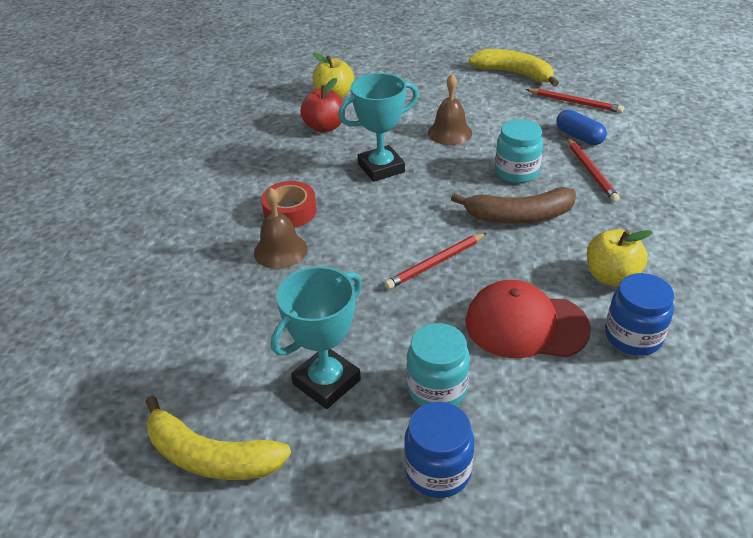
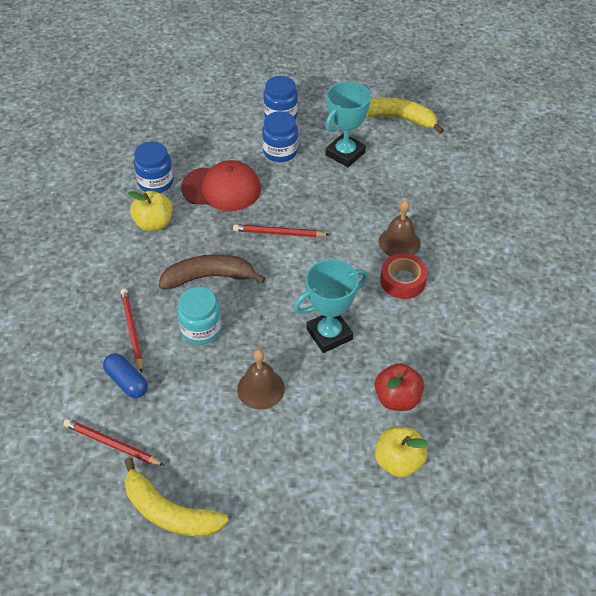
camera: 175 degrees right, 10 degrees up
(436, 263) = (279, 233): red pencil -> red pencil turned 135 degrees counterclockwise
(437, 388) = (280, 151): turquoise jar -> blue jar

